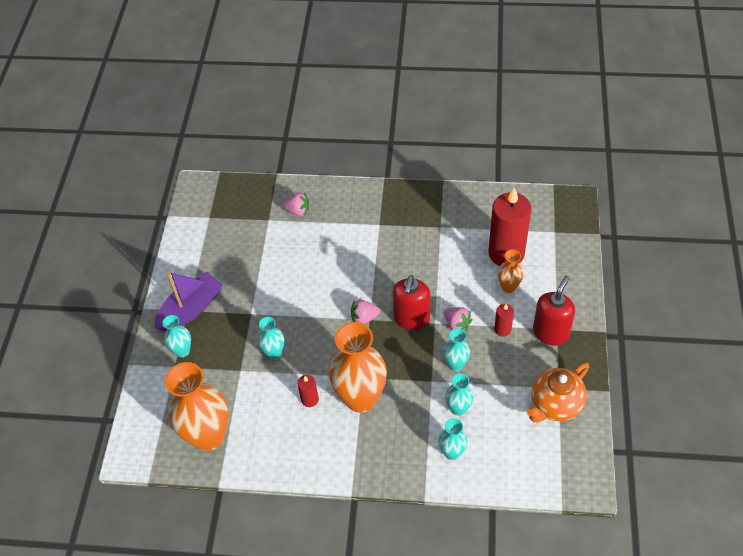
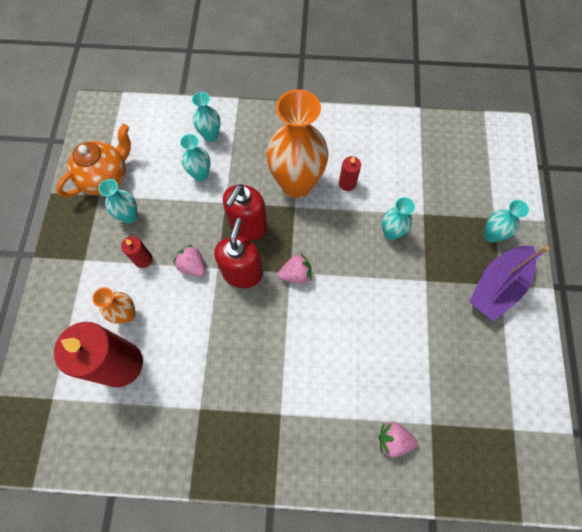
camera: 175 degrees right, 15 degrees up
(208, 436) = (440, 149): orange vase -> none
(455, 364) = (199, 219): turquoise vase -> turquoise vase (129, 216)
(550, 332) = (92, 255): red soap dispenser -> red soap dispenser (248, 226)

